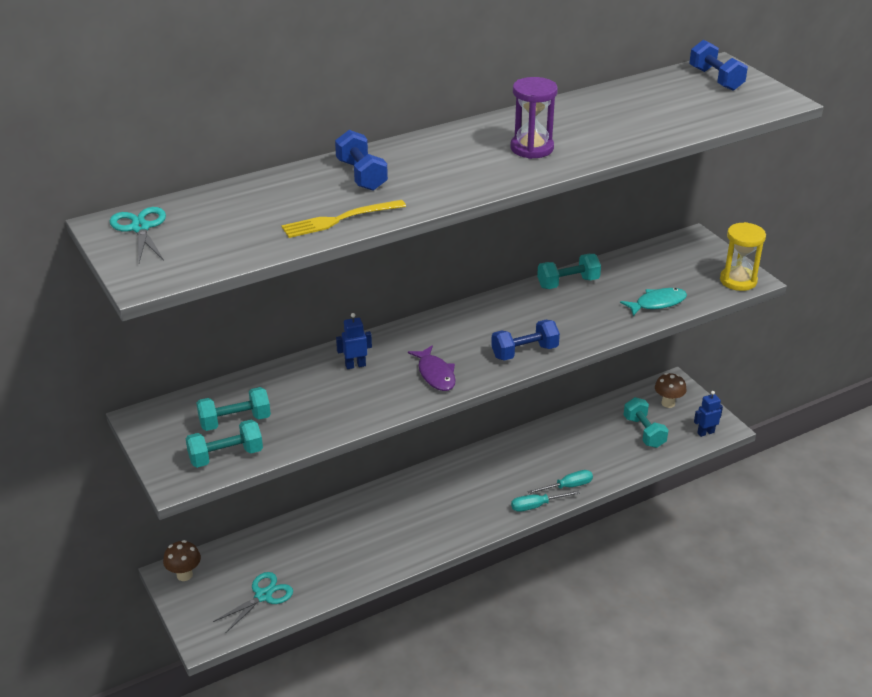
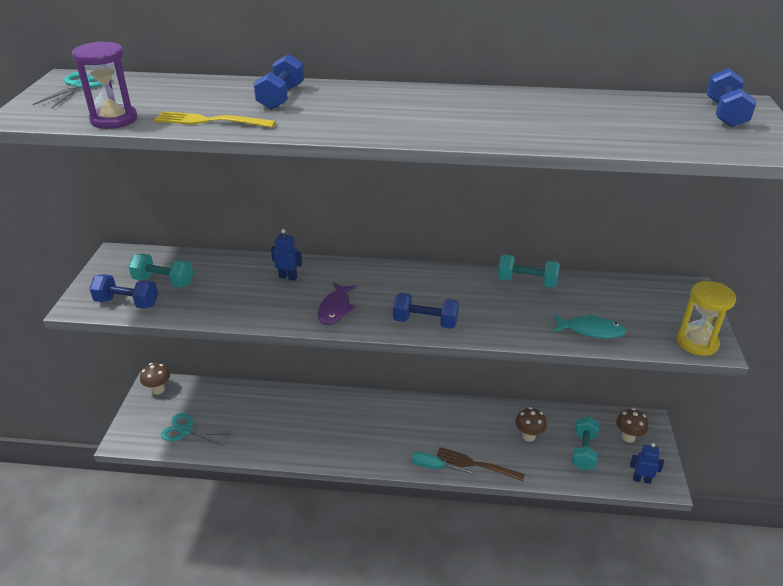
camera: 35 degrees right, 0 degrees up
(226, 456) = (127, 303): turquoise dumbbell -> blue dumbbell
(263, 596) = (186, 430): turquoise scissors -> turquoise scissors turned 150 degrees counterclockwise
(532, 148) = (450, 118): purple hourglass -> purple hourglass (114, 120)
(567, 486) = (474, 464): turquoise screwdriver -> brown fork
(590, 441) = (528, 436): none -> brown mushroom

